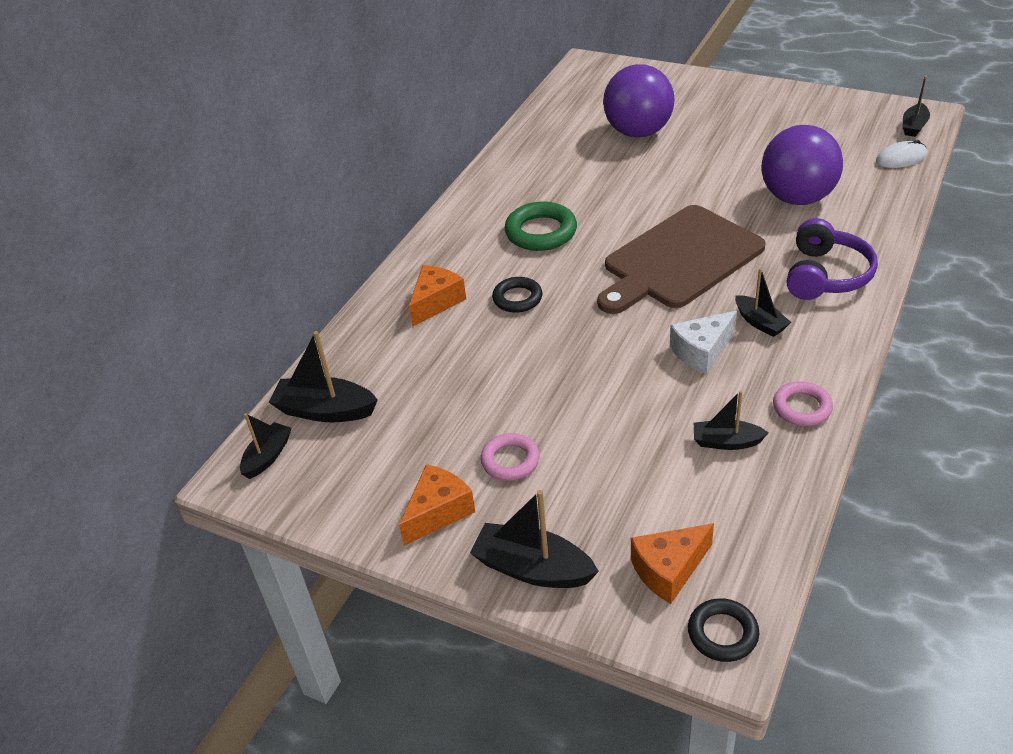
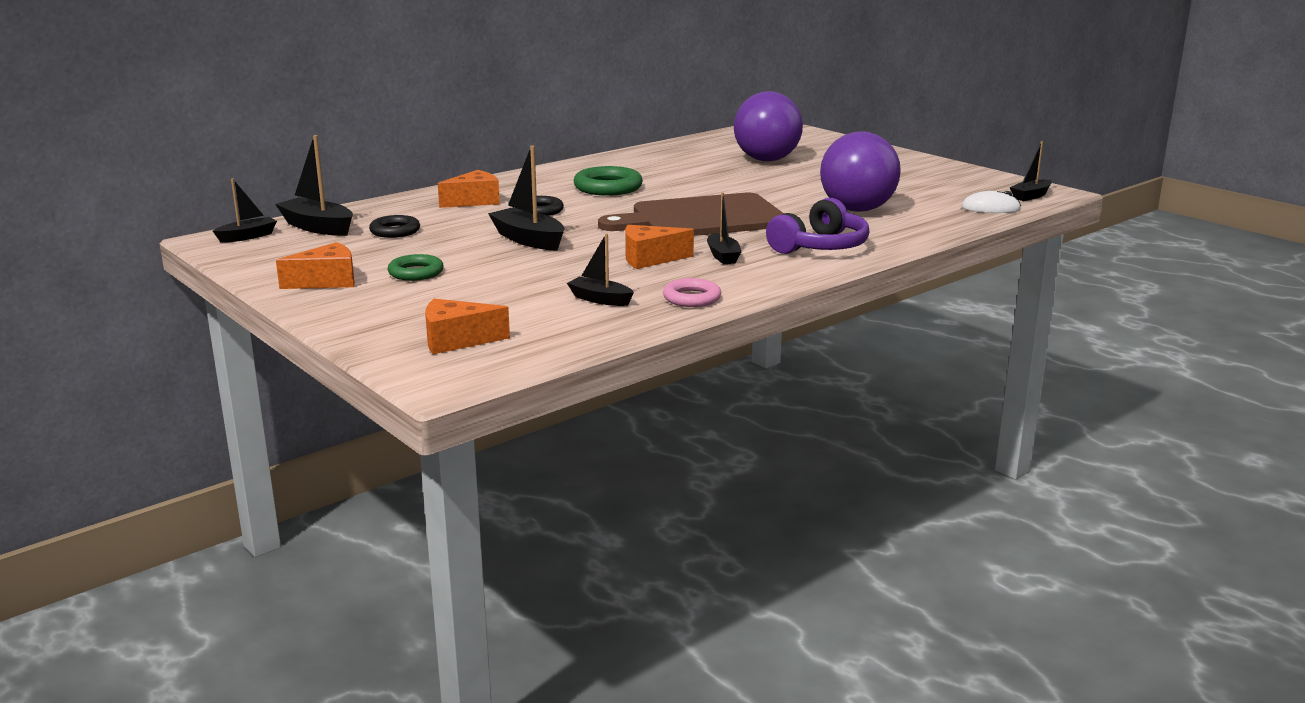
camera: 20 degrees right, 20 degrees down
(510, 460) = (416, 273): pink ring -> green ring
(532, 568) = (355, 317): black boat -> black boat (528, 240)
(702, 351) = (650, 259): white cheese -> orange cheese
(722, 633) = (451, 375): black ring -> black ring (395, 231)

